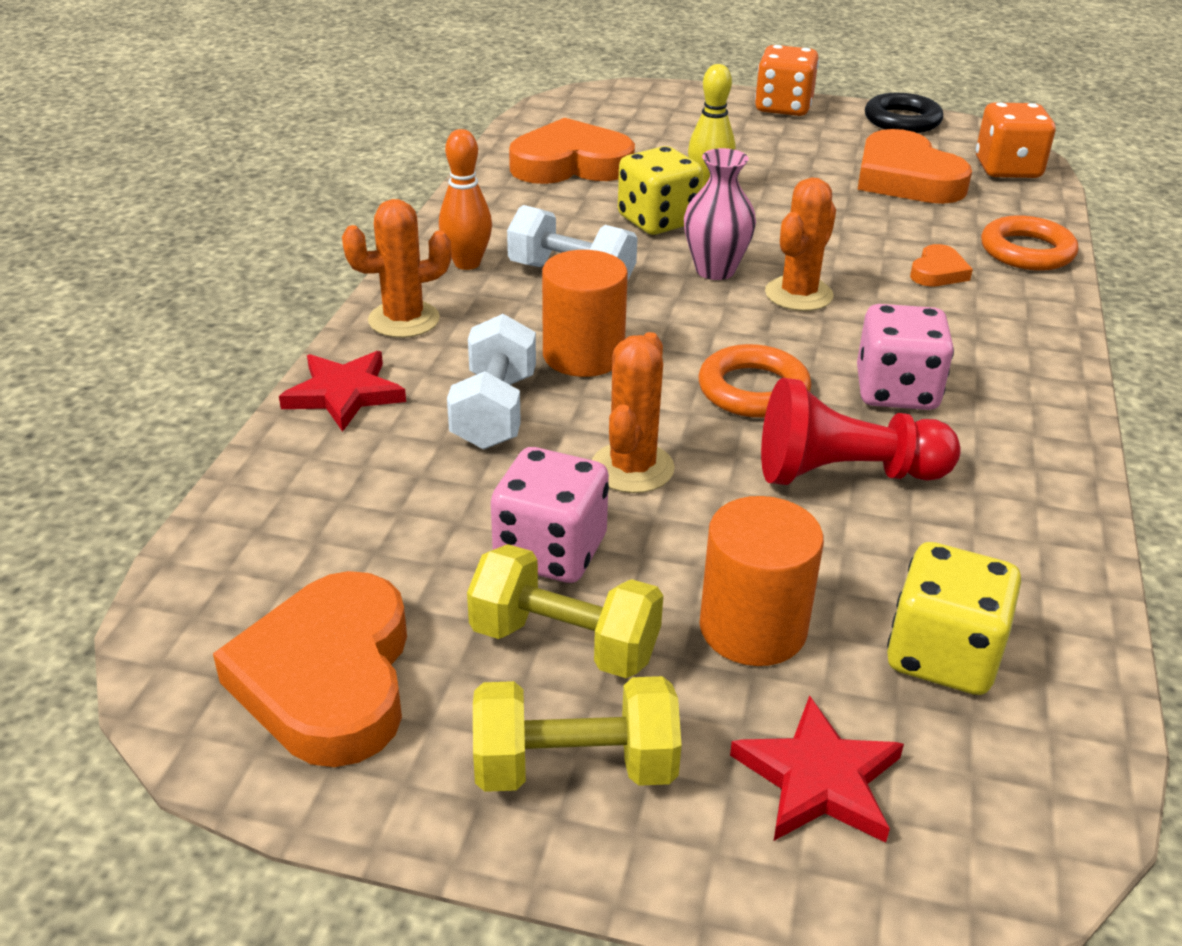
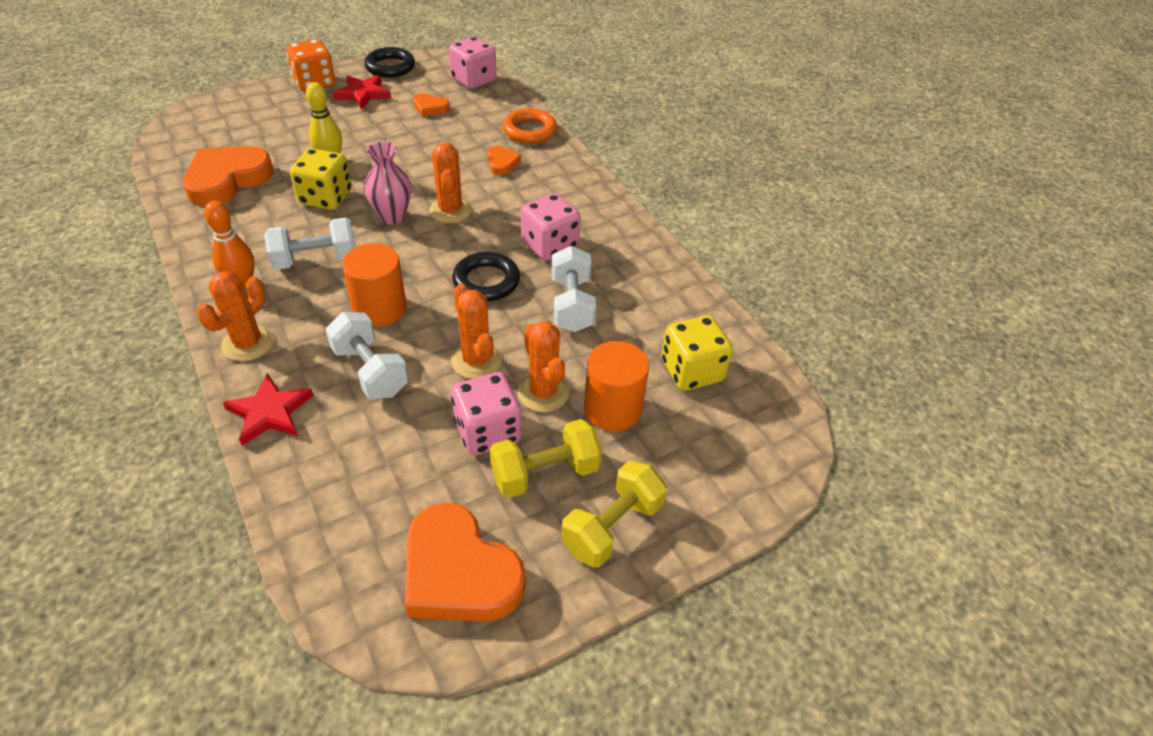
camera: 45 degrees left, 10 degrees up
(677, 551) = (543, 392): none -> orange cactus
(753, 390) = (486, 281): orange ring -> black ring
(818, 779) = (702, 459): red star -> red star (363, 94)
(845, 473) = (571, 304): red pawn -> white dumbbell
(906, 178) = (430, 108): orange heart -> orange heart, size x0.47
(1007, 169) = (474, 80): orange dice -> pink dice

